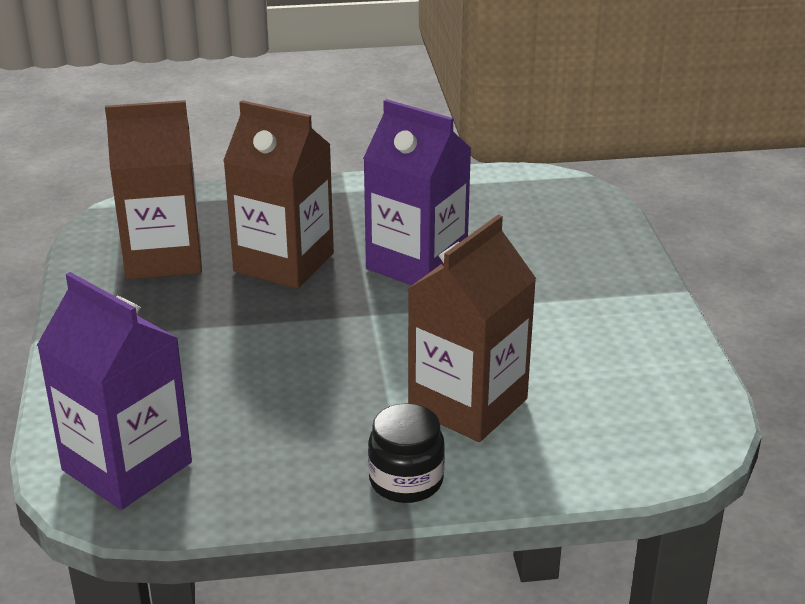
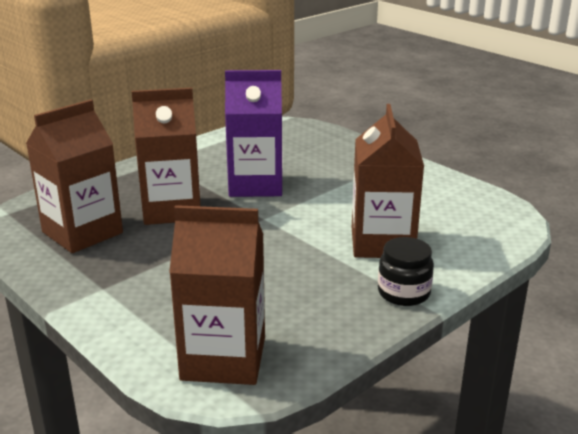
camera: 35 degrees left, 5 degrees down
(127, 466) = (223, 358): purple carton -> brown carton

